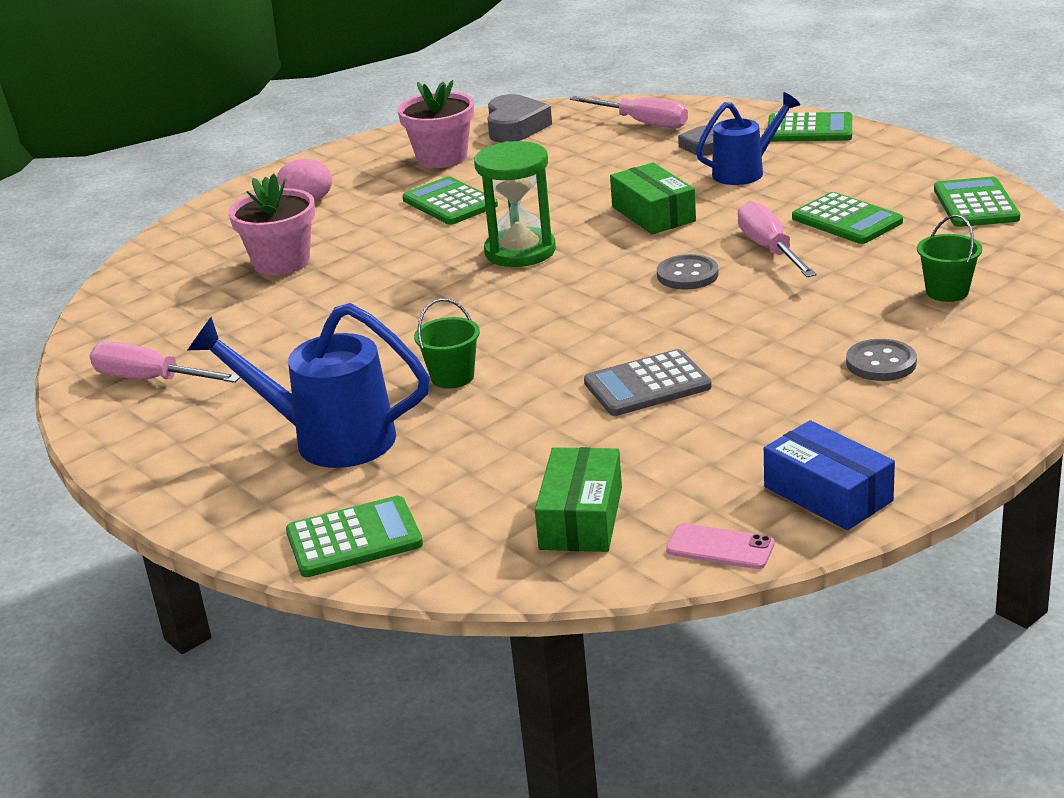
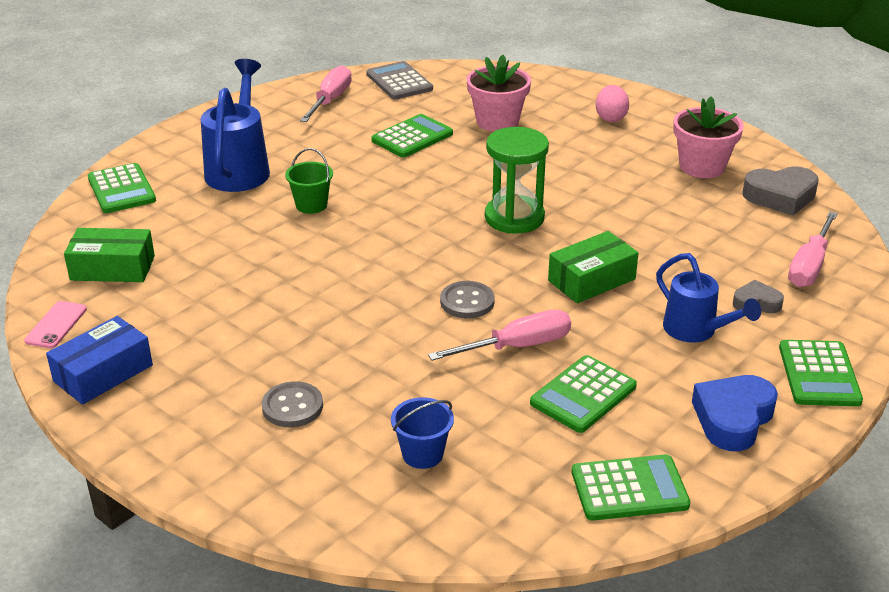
camera: 80 degrees right, 5 degrees up
(450, 203) = (607, 178): green calculator -> green calculator (412, 137)
(647, 385) = (282, 288): grey calculator -> grey calculator (399, 82)
(874, 163) = (733, 418): none -> blue heart
(947, 292) = (422, 454): green bucket -> blue bucket

